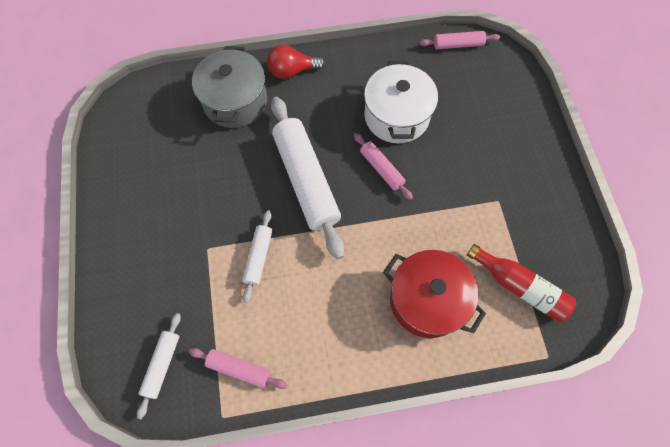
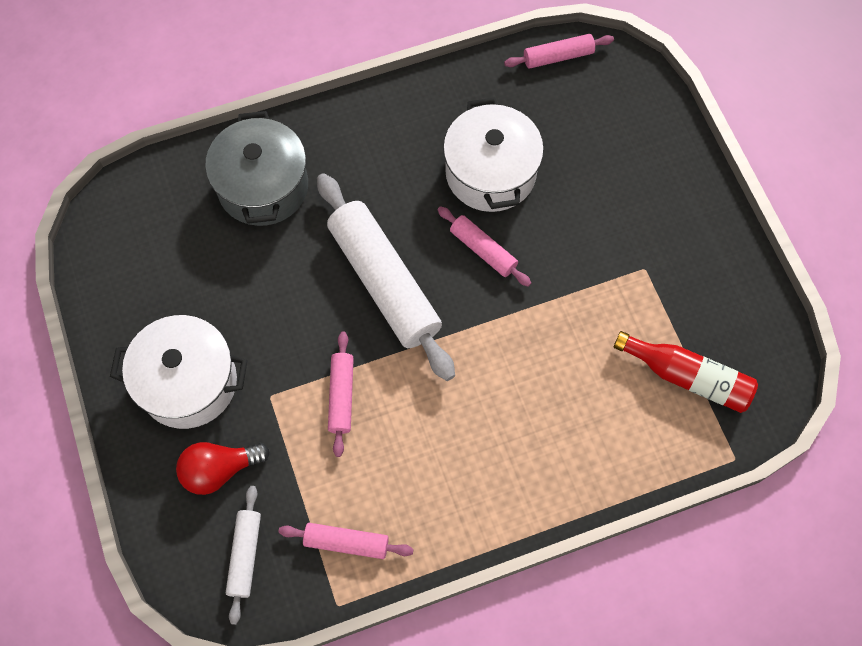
camera: 10 degrees left, 0 degrees up
(151, 229) = (188, 382): none -> white pot
(258, 257) = (341, 396): white rolling pin -> pink rolling pin
(292, 71) = (334, 130): red light bulb -> red light bulb (219, 470)
(427, 300) = (572, 414): red pot -> none

